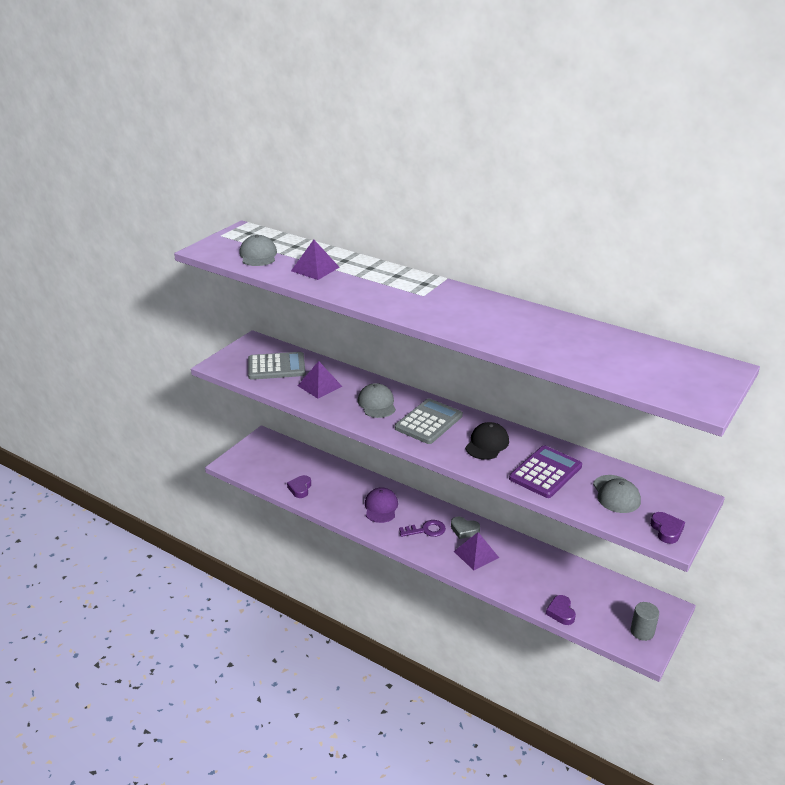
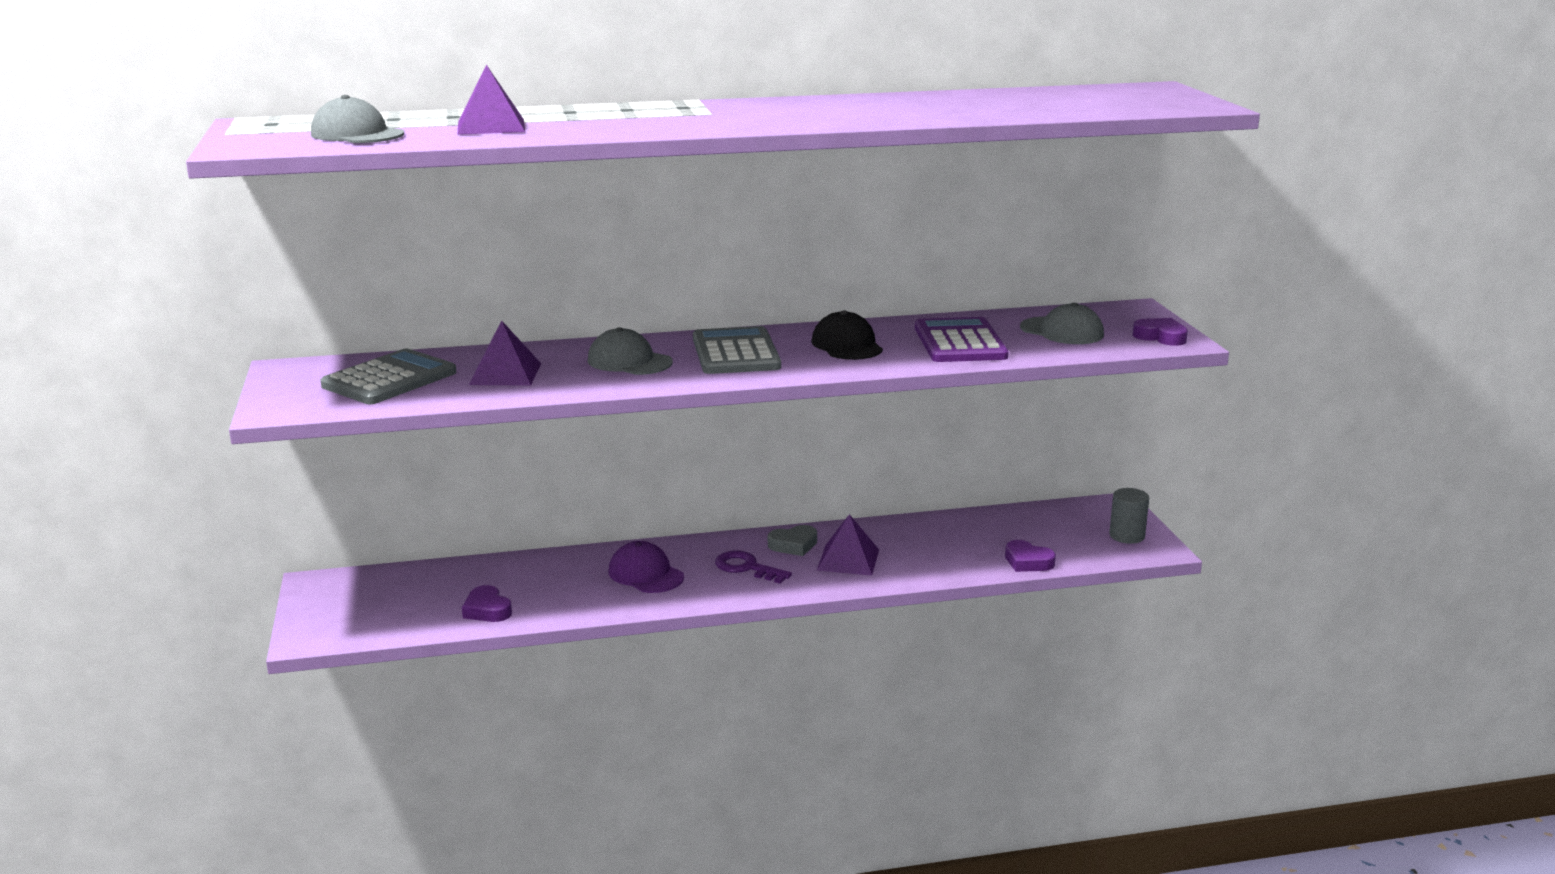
camera: 45 degrees left, 10 degrees down
(426, 530) = (747, 568): purple key -> purple key turned 90 degrees counterclockwise

